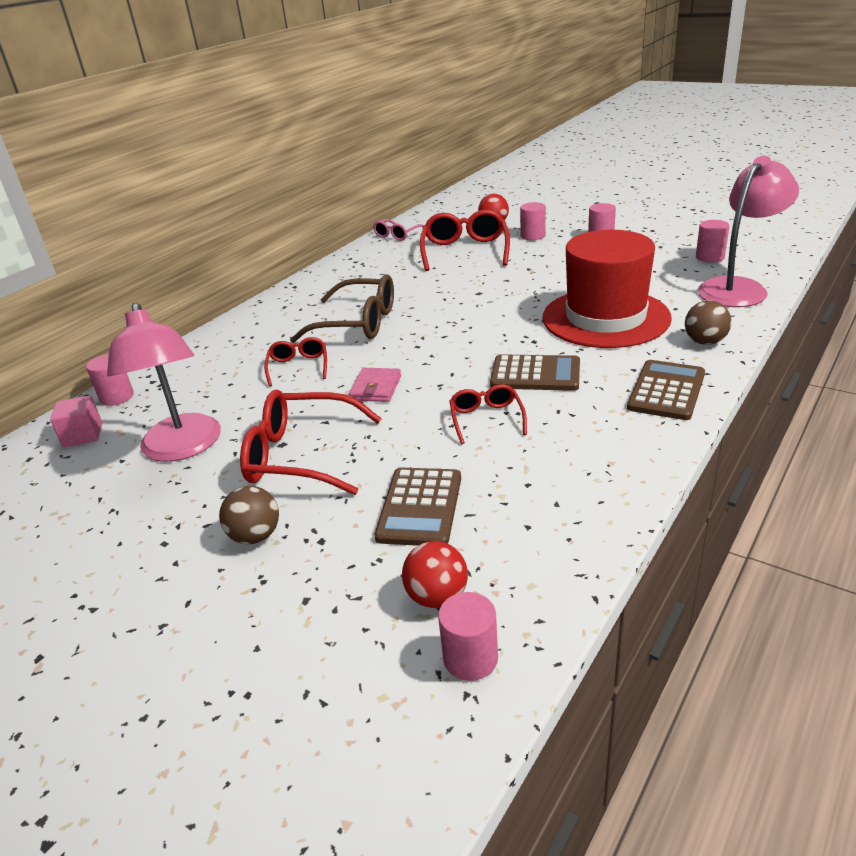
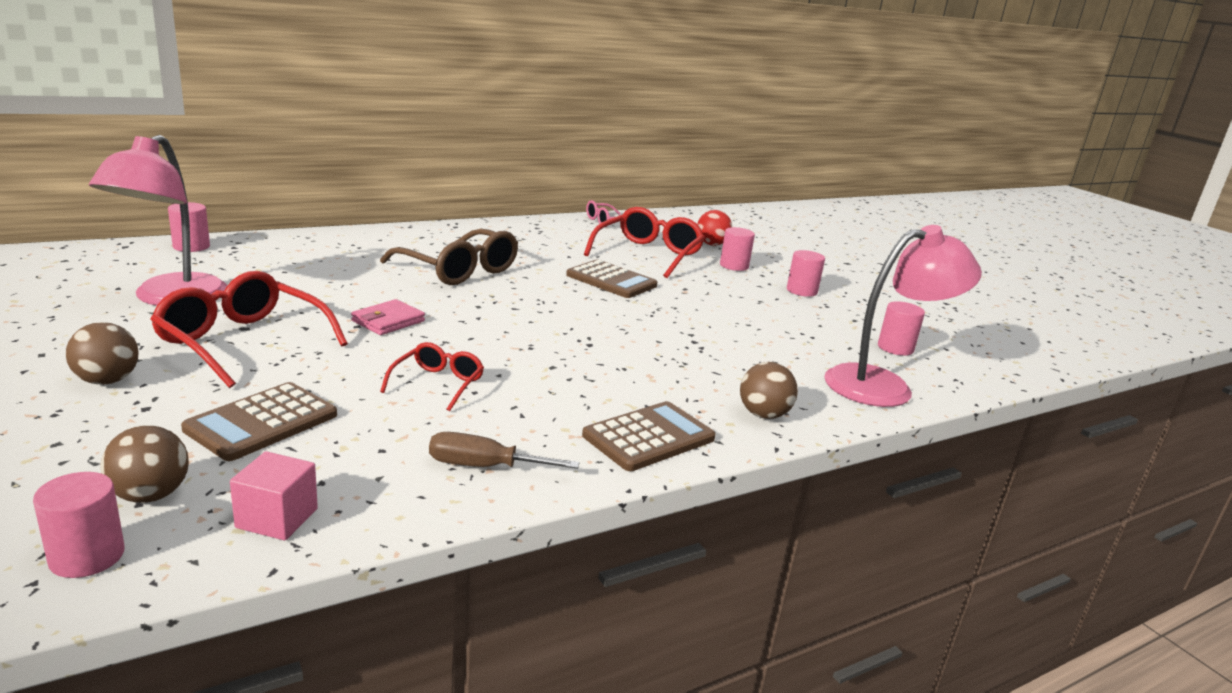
camera: 20 degrees right, 10 degrees down
(83, 435) = (124, 260): pink cube -> pink cube (277, 518)
(298, 367) = (356, 281): red glasses -> none
(437, 597) = (150, 495): red ball -> brown ball
(535, 374) = (544, 369): brown calculator -> brown calculator (611, 280)
(605, 318) = (692, 354): red hat -> none
(605, 461) = (484, 466): none -> brown screwdriver

